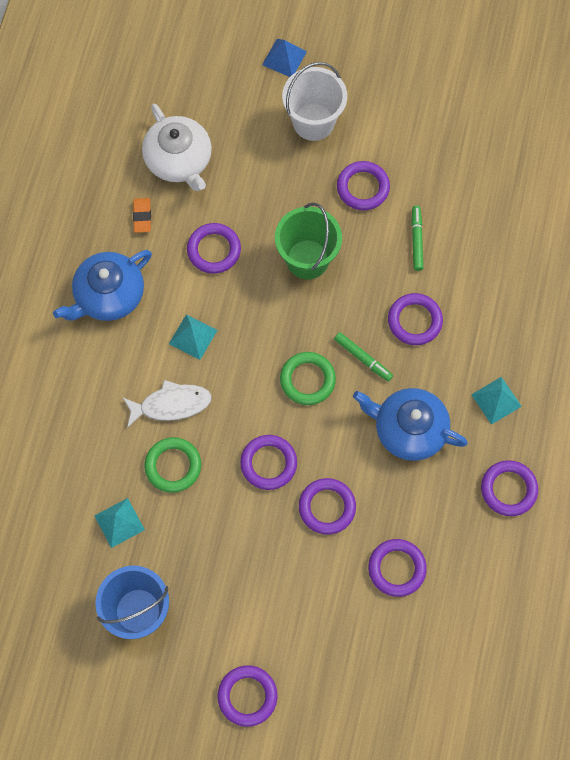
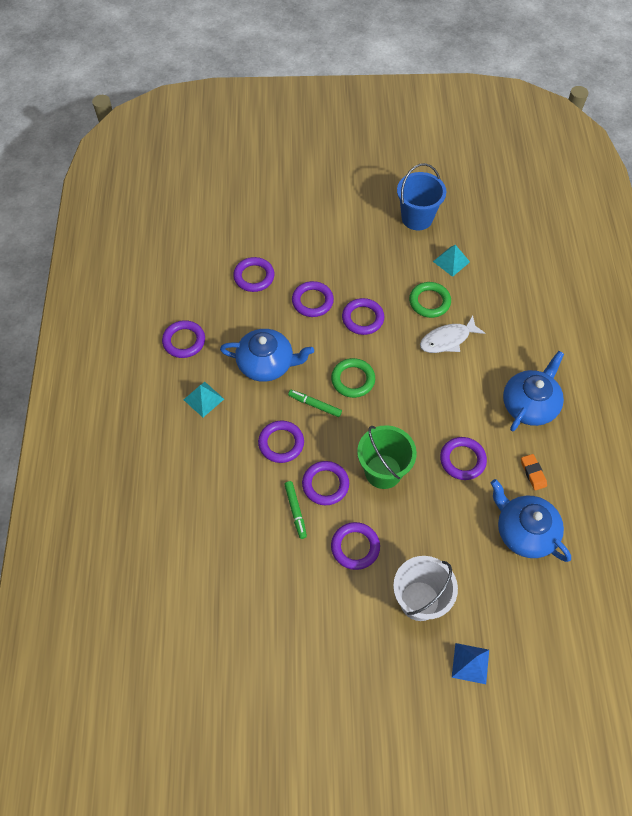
camera: 165 degrees right, 10 degrees down
(179, 160) = (524, 531): white teapot -> blue teapot
(193, 337) = (451, 390): turquoise pyramid -> none
(247, 696) = (331, 192): purple ring -> purple ring (325, 484)

